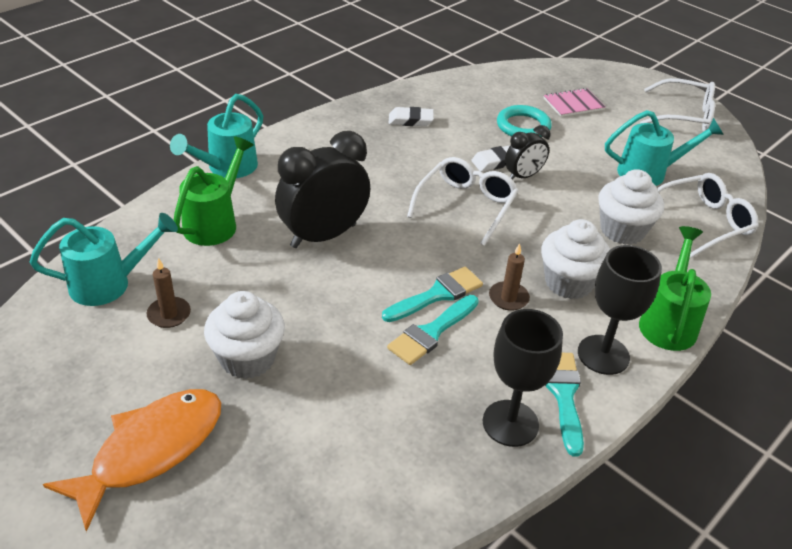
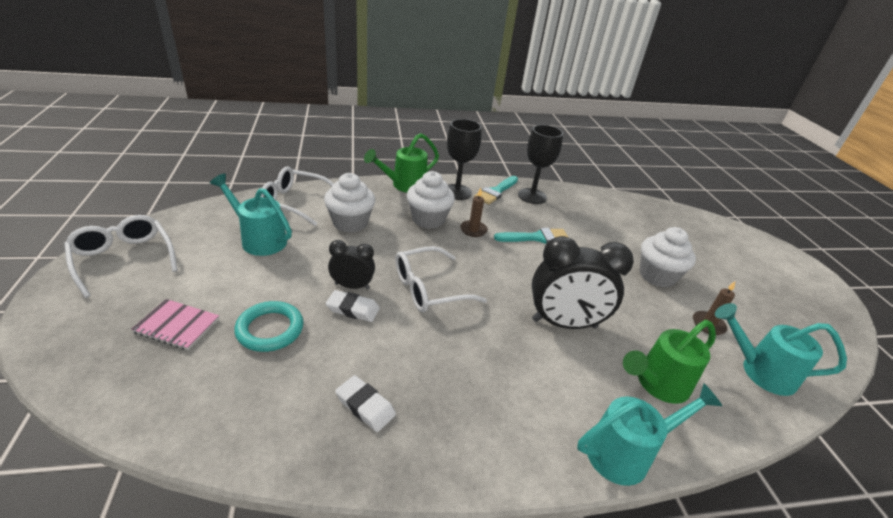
camera: 145 degrees left, 5 degrees down
(151, 450) = (721, 263): orange fish -> none
(437, 295) = (514, 251): turquoise brush -> none

